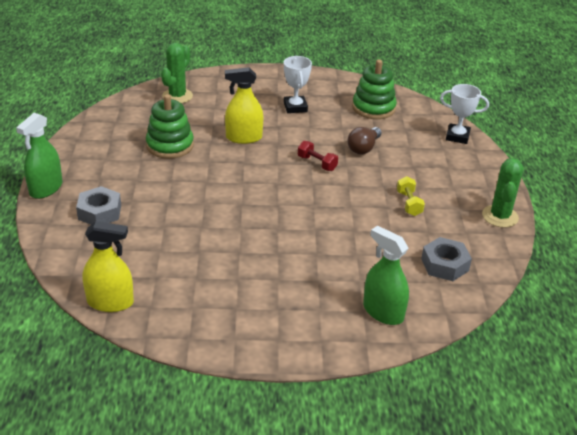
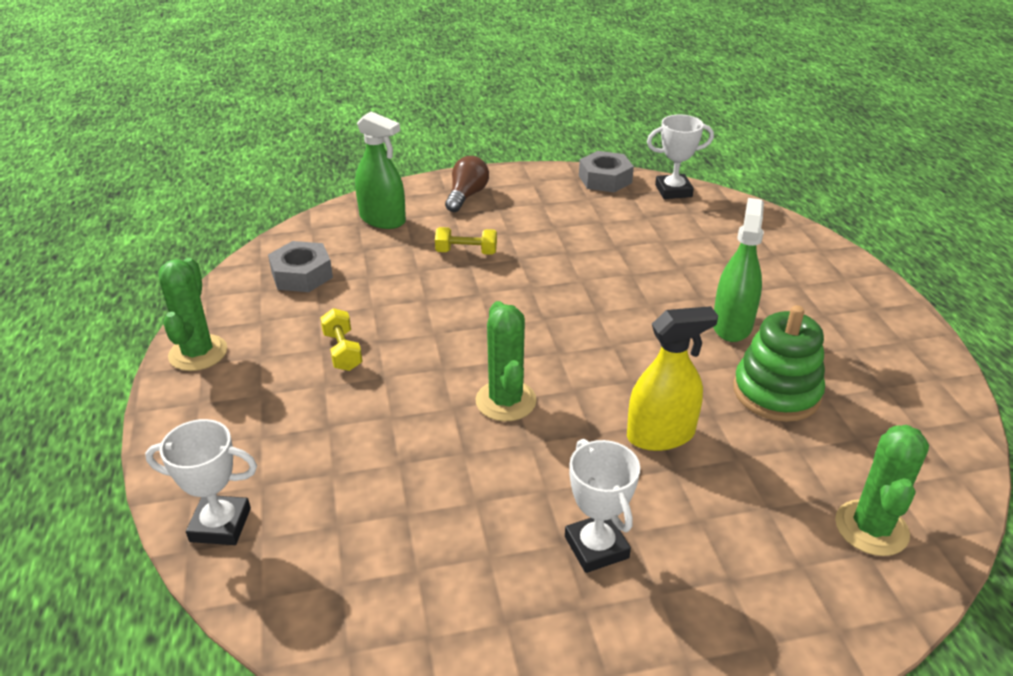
camera: 170 degrees right, 0 degrees up
(46, 188) = (878, 289): green spray bottle -> green spray bottle (732, 325)
(100, 212) = (775, 271): grey nut -> grey nut (605, 179)
(110, 302) = (673, 191): yellow spray bottle -> white trophy
(317, 163) = (506, 401): red dumbbell -> green cactus
(317, 265) = (466, 252): none -> yellow dumbbell
(363, 148) = (424, 453): brown light bulb -> brown light bulb (466, 196)
(373, 108) = (411, 585): green stacking toy -> none

